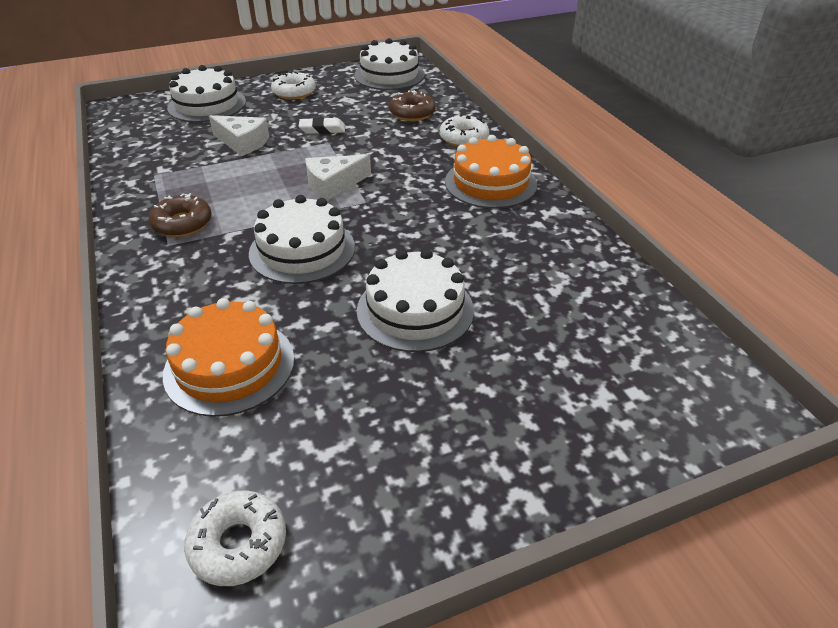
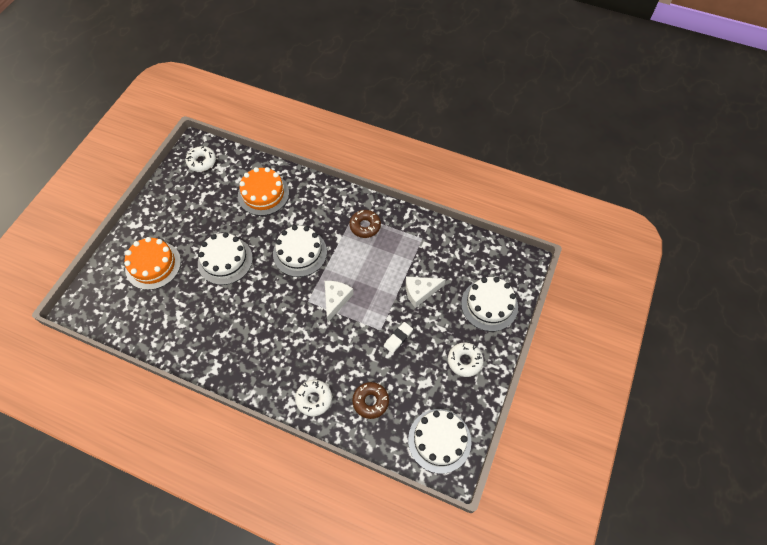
camera: 135 degrees right, 20 degrees up
(490, 183) = (263, 367): orange cake -> orange cake (153, 265)

